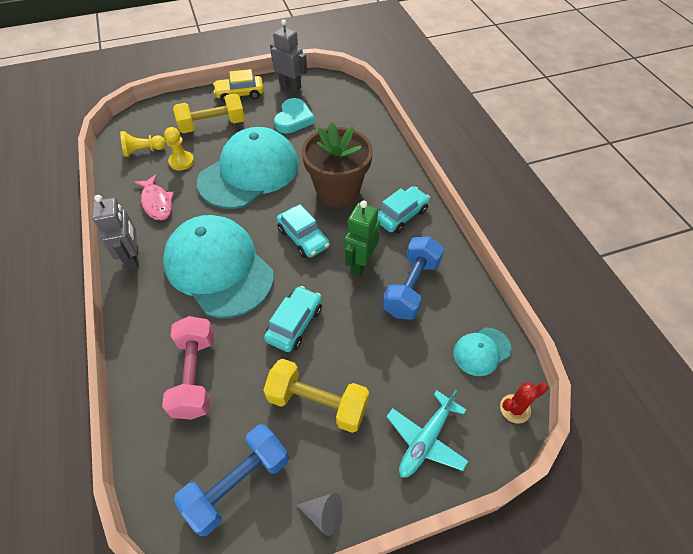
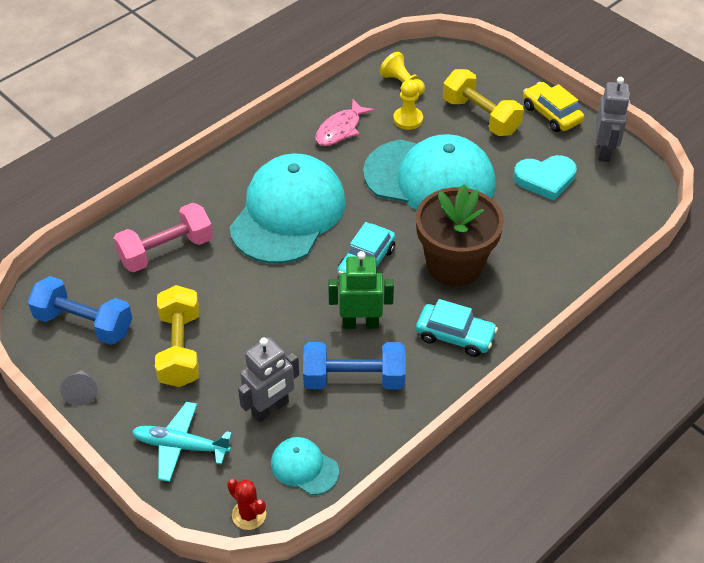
camera: 65 degrees right, 5 degrees down
(133, 258) = (264, 148): grey robot -> grey robot (270, 408)
(294, 324) = (255, 298): turquoise car -> none

